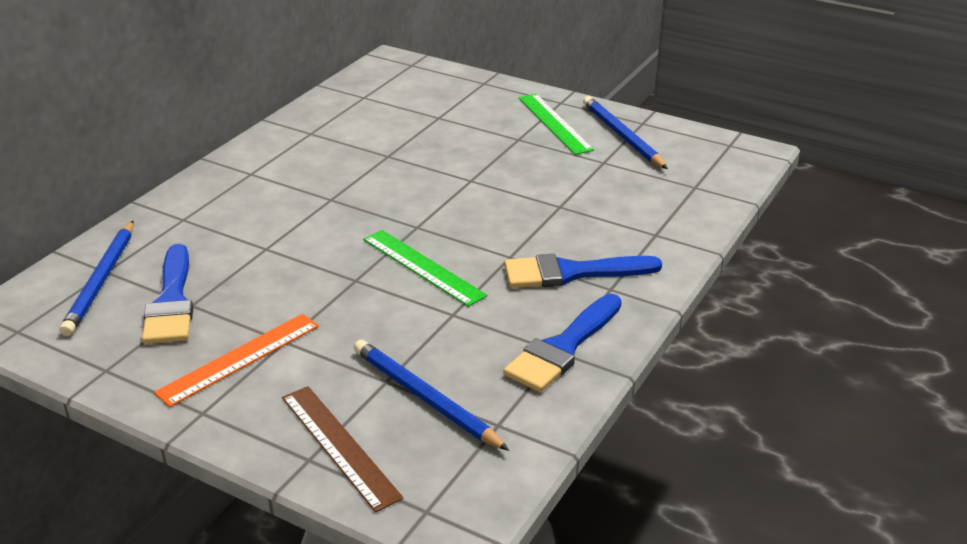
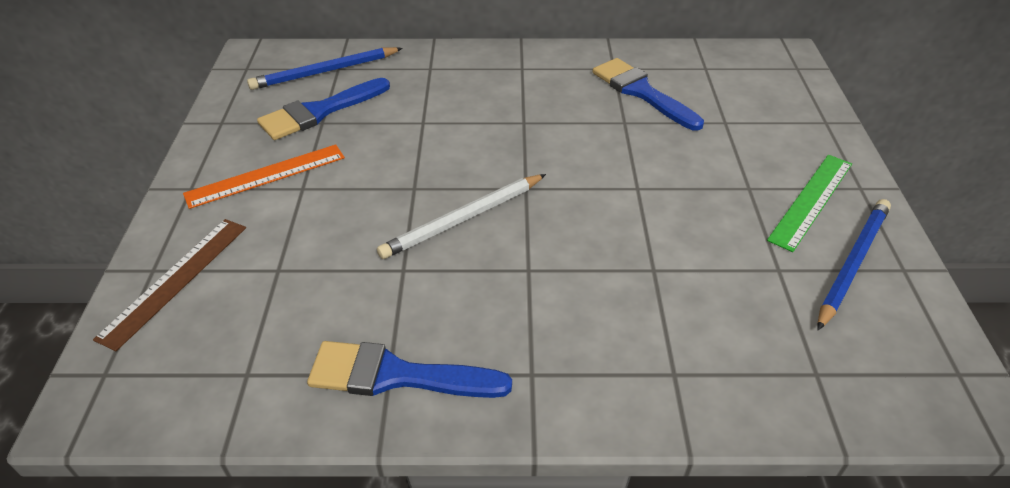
camera: 60 degrees right, 10 degrees up
(239, 358) = (266, 175): orange ruler -> orange ruler turned 45 degrees counterclockwise
(423, 267) = (463, 219): green ruler -> white pencil
(425, 398) = (263, 305): blue pencil -> none
(571, 273) = (535, 328): blue brush -> blue brush (641, 92)

